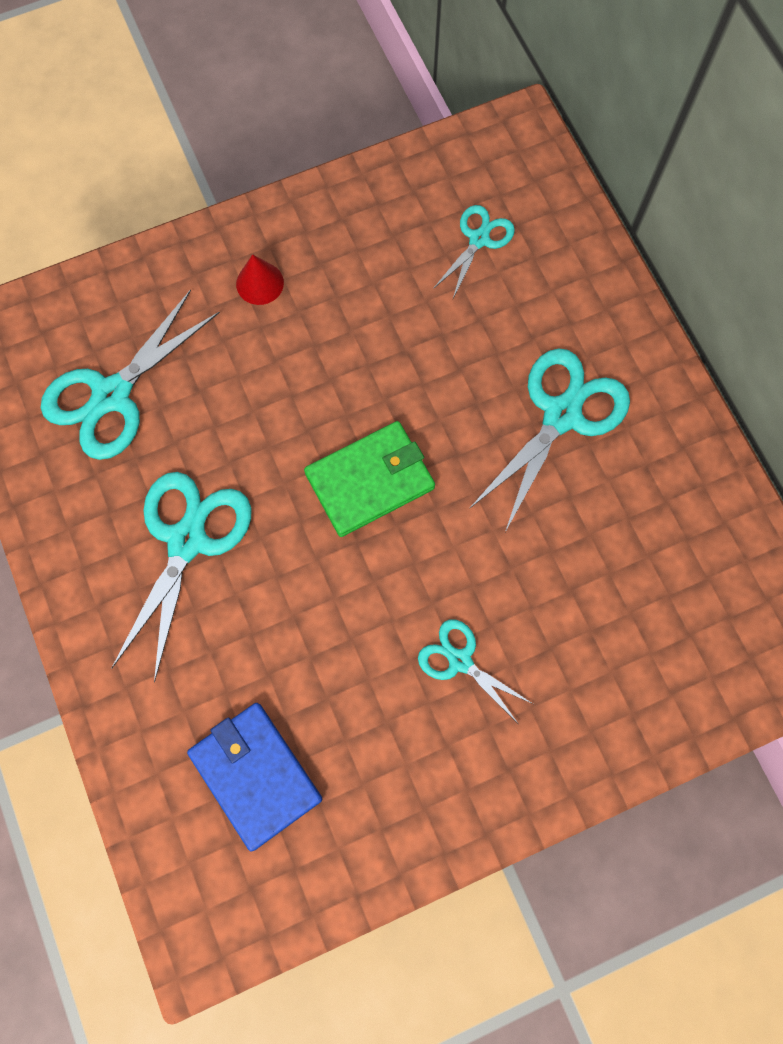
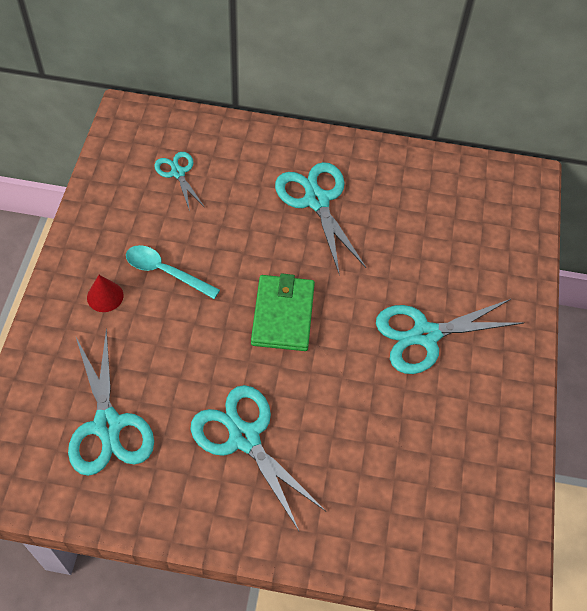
camera: 60 degrees left, 15 degrees down
(255, 775) = (424, 486): blue wallet -> none
(335, 320) = (165, 272): none -> turquoise spoon
(460, 661) = (425, 335): turquoise scissors -> turquoise scissors, size x1.77

